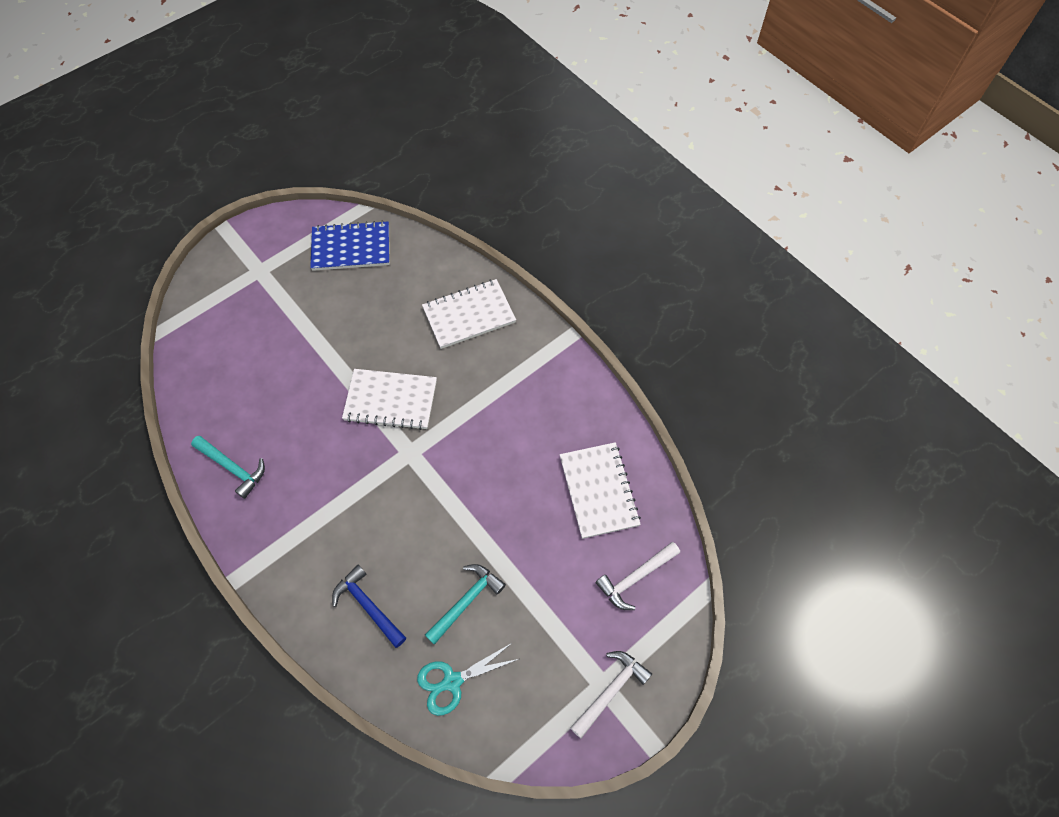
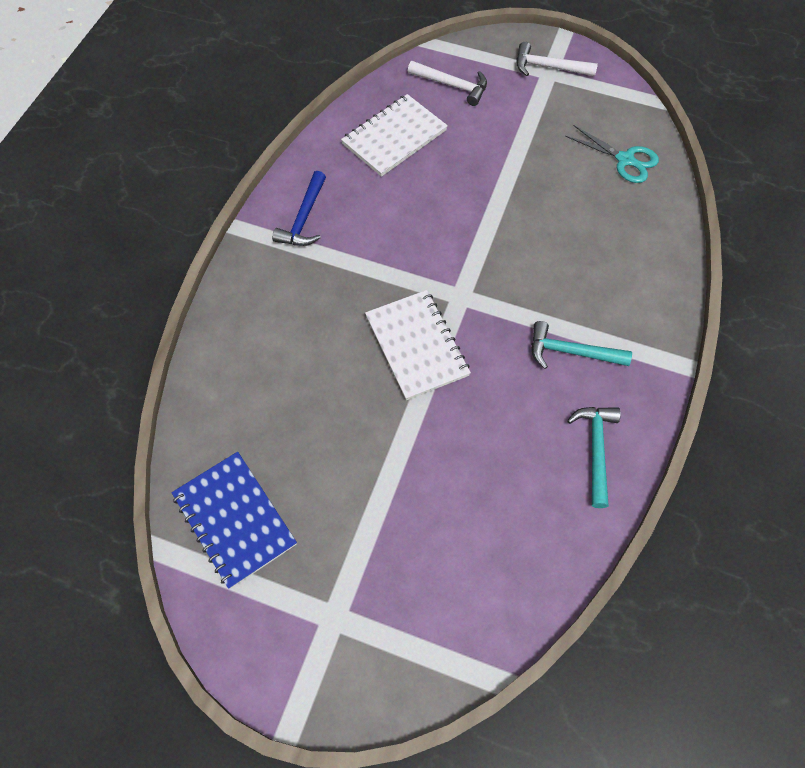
camera: 120 degrees left, 0 degrees up
(368, 606) = (620, 247): blue hammer -> blue hammer (304, 219)
(466, 601) = (559, 181): turquoise hammer -> turquoise hammer (570, 352)
(469, 315) = (265, 330): white notebook -> none

